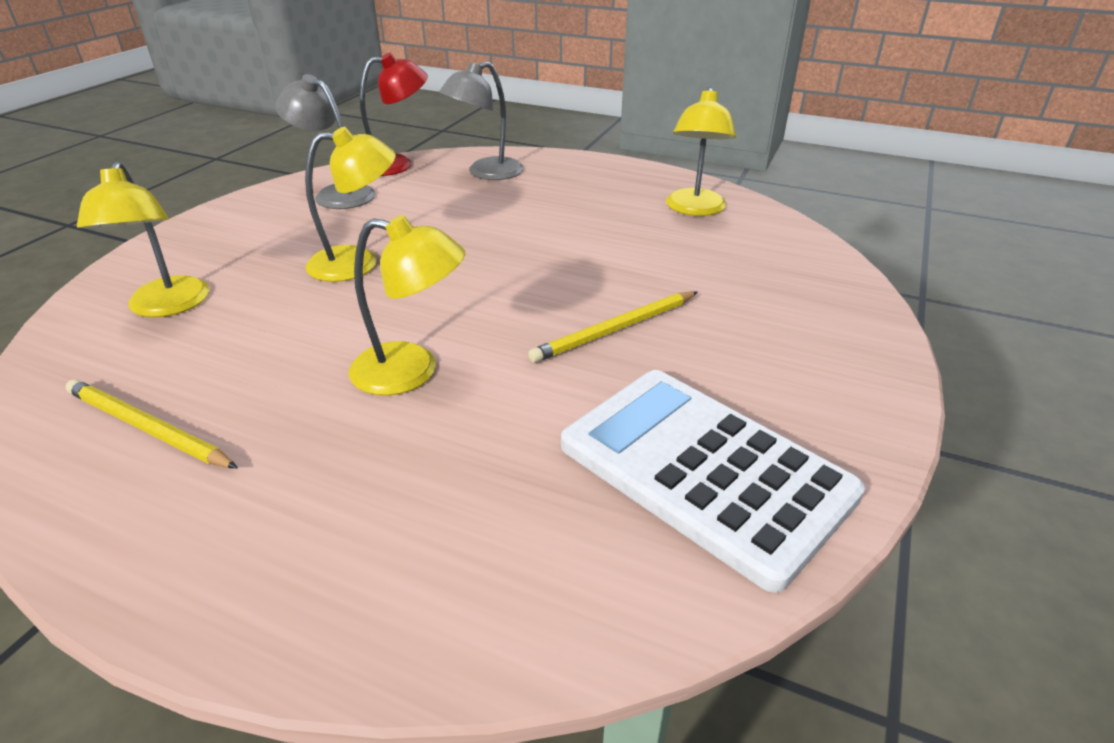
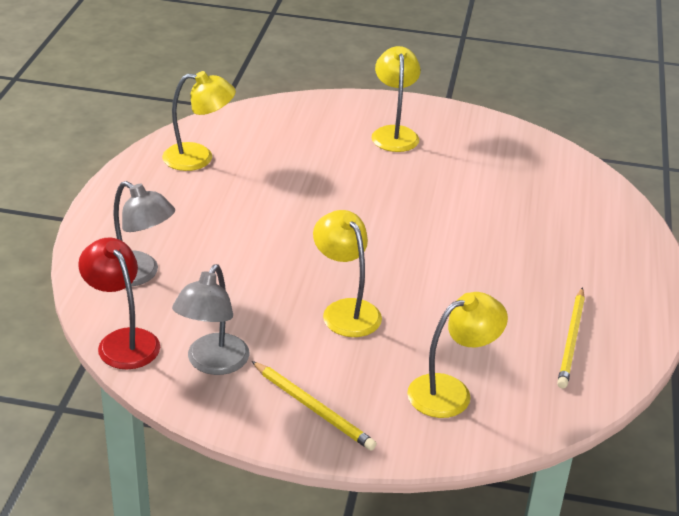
camera: 105 degrees left, 0 degrees up
(412, 371) = (468, 253): yellow lamp -> yellow lamp (394, 133)
(615, 330) = (388, 184): yellow pencil -> yellow pencil (313, 408)
(704, 470) = (495, 154): white calculator -> none

